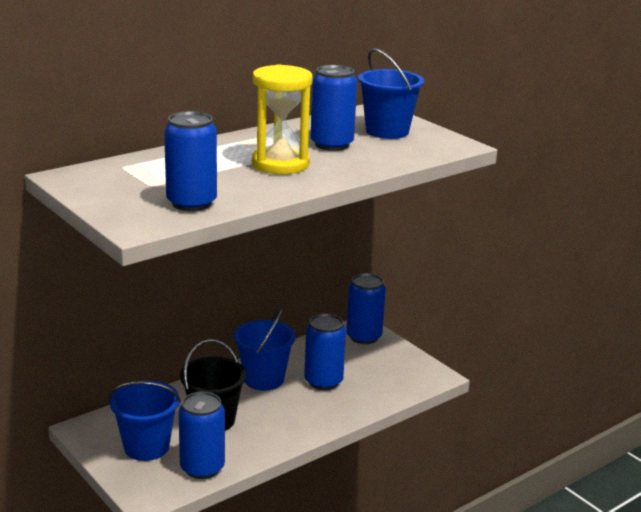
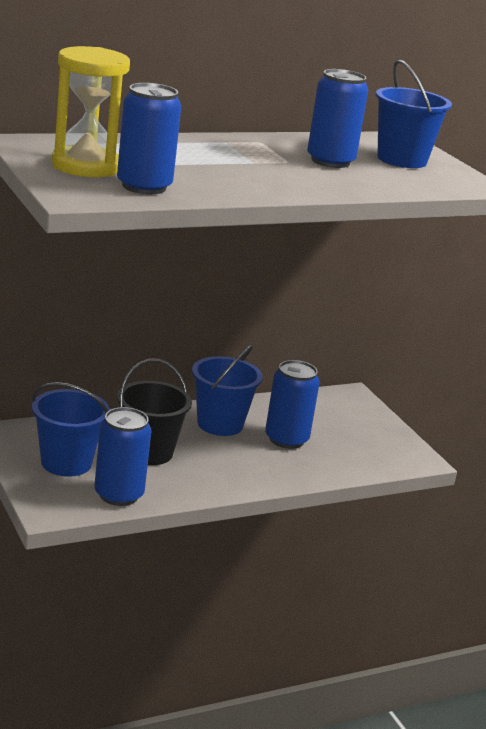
camera: 10 degrees right, 0 degrees up
(280, 164) = (261, 169): yellow hourglass -> yellow hourglass (85, 166)
(364, 337) = (350, 404): blue can -> none

